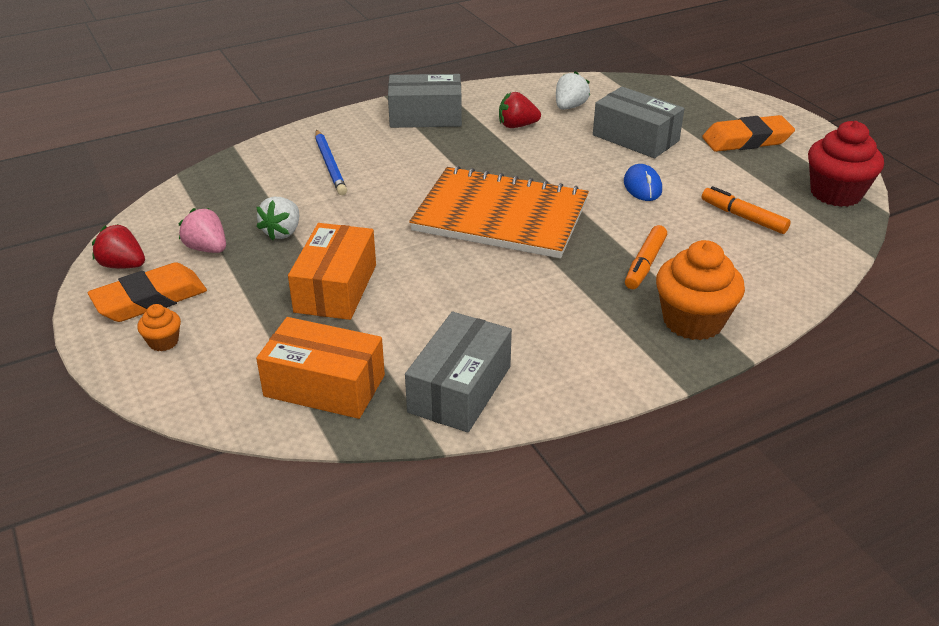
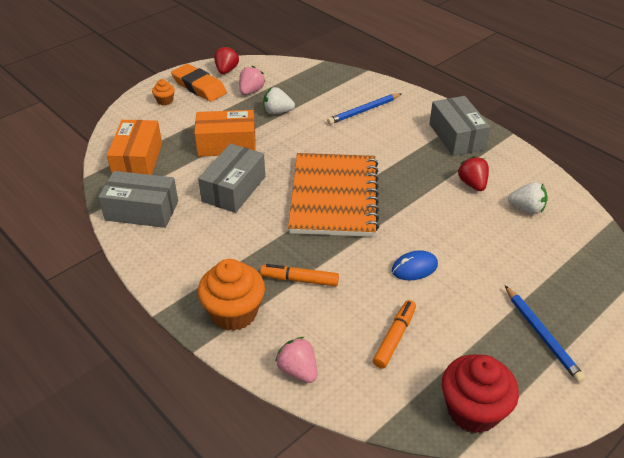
camera: 75 degrees right, 5 degrees up
(635, 138) = (496, 255): grey box -> grey box (234, 189)
(746, 140) = (542, 335): orange eraser -> blue pencil
(786, 285) = (298, 370): none -> pink strawberry

